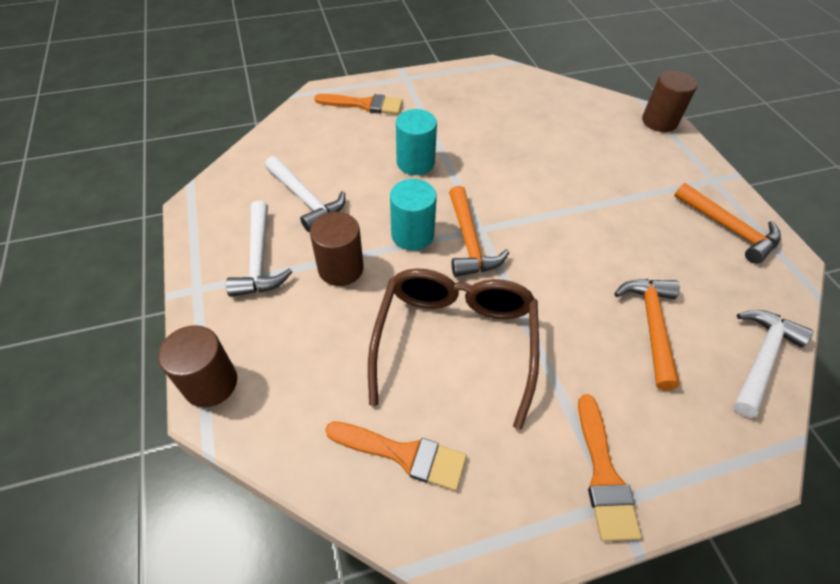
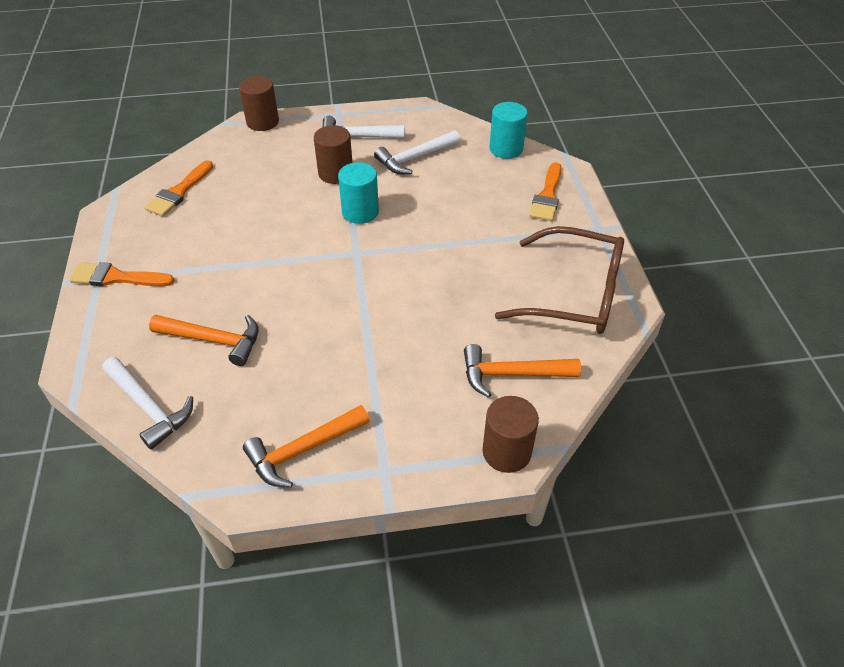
camera: 100 degrees right, 5 degrees down
(415, 162) = (452, 222): turquoise cylinder -> turquoise cylinder (506, 149)
(455, 342) = (248, 223): brown glasses -> brown glasses (574, 294)
(469, 241) = (343, 244): orange hammer -> orange hammer (512, 374)

